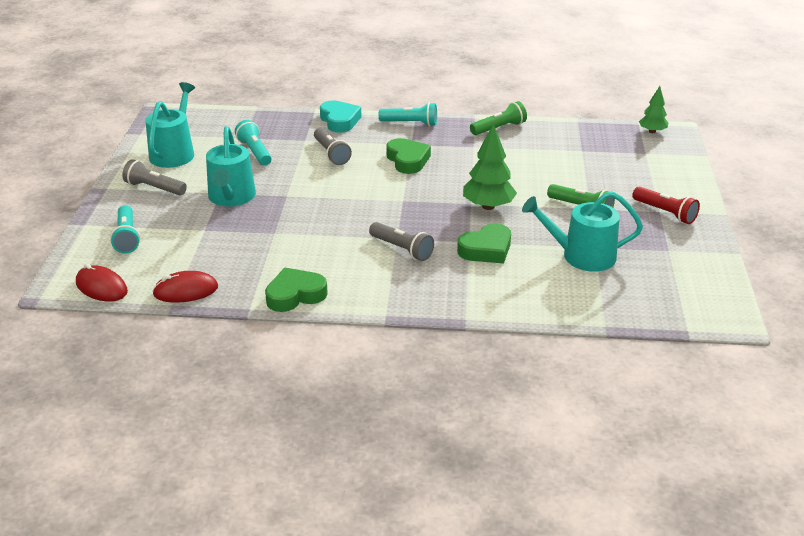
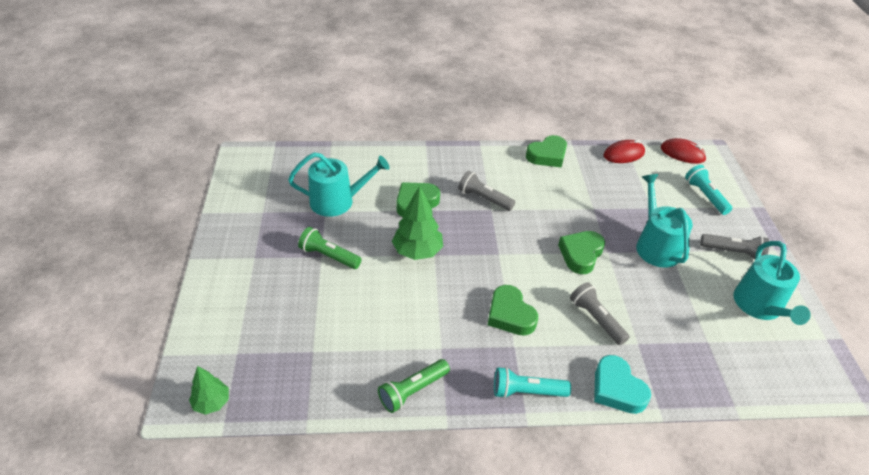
camera: 170 degrees right, 10 degrees up
(255, 152) = (678, 315): turquoise flashlight -> none
(316, 195) = (581, 254): none -> green heart
(665, 213) = (249, 255): red flashlight -> none

